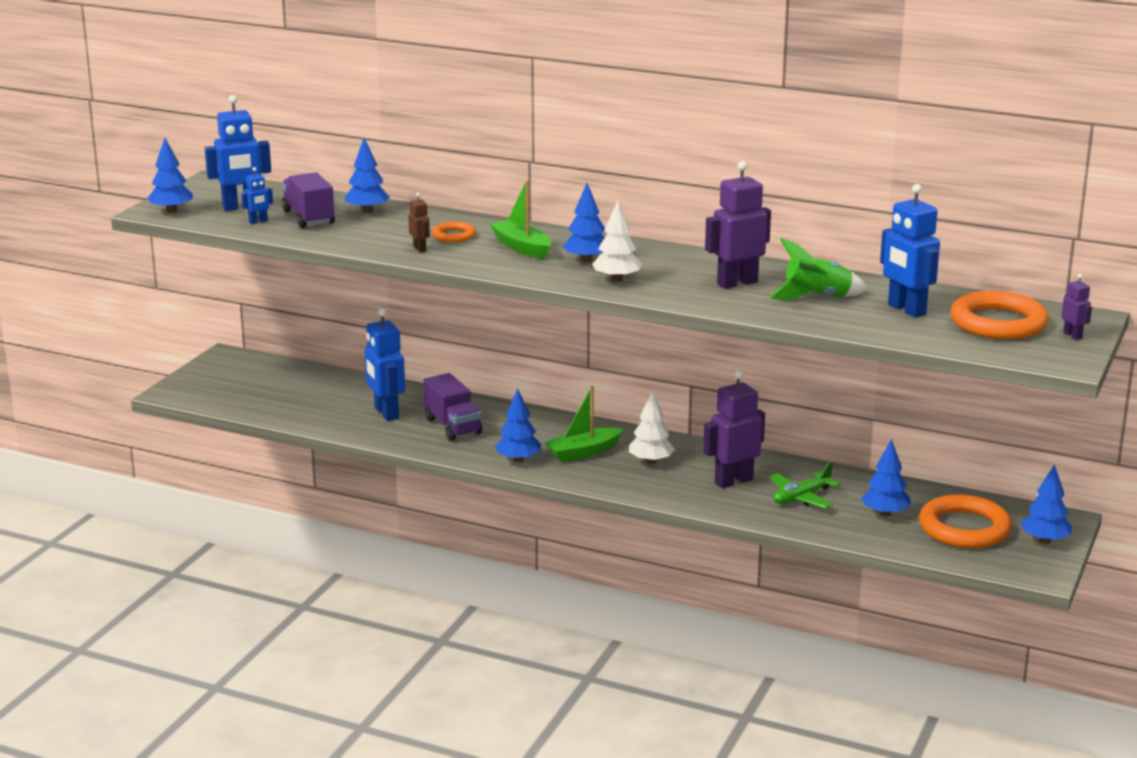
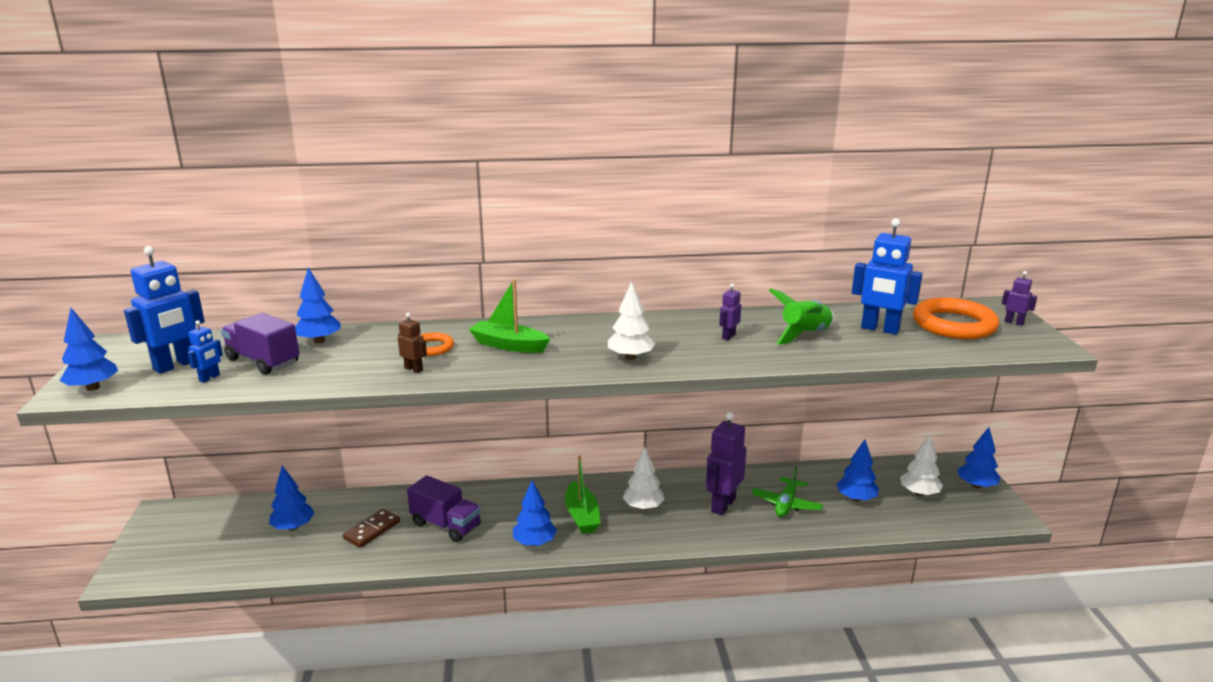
camera: 30 degrees left, 0 degrees up
(386, 413) = (372, 530): blue robot -> brown domino
(583, 452) = (582, 516): green boat -> green boat turned 45 degrees counterclockwise
(586, 260) = (580, 344): blue tree -> blue tree (293, 527)
(737, 283) = (728, 336): purple robot -> purple robot, size x0.49
(964, 528) = (919, 493): orange ring -> white tree

